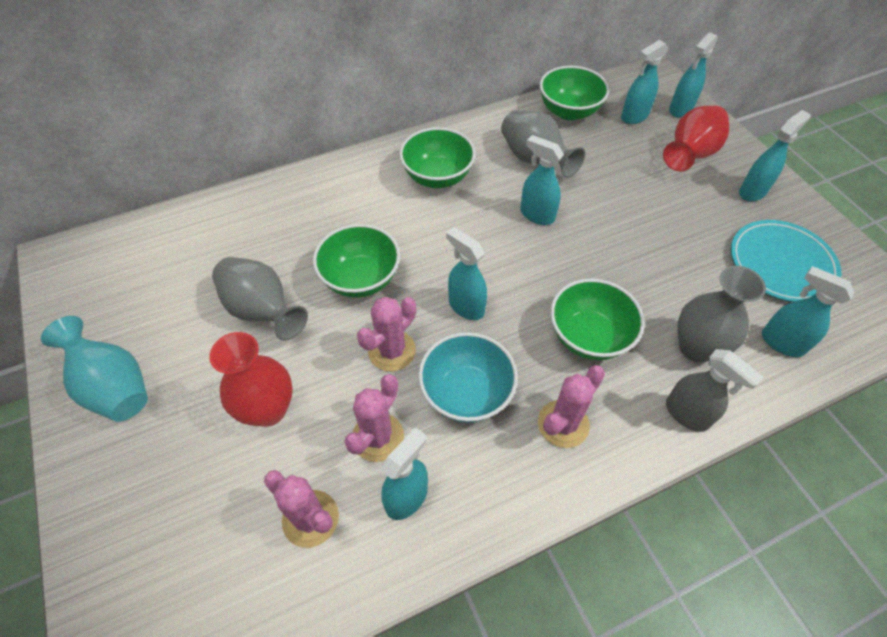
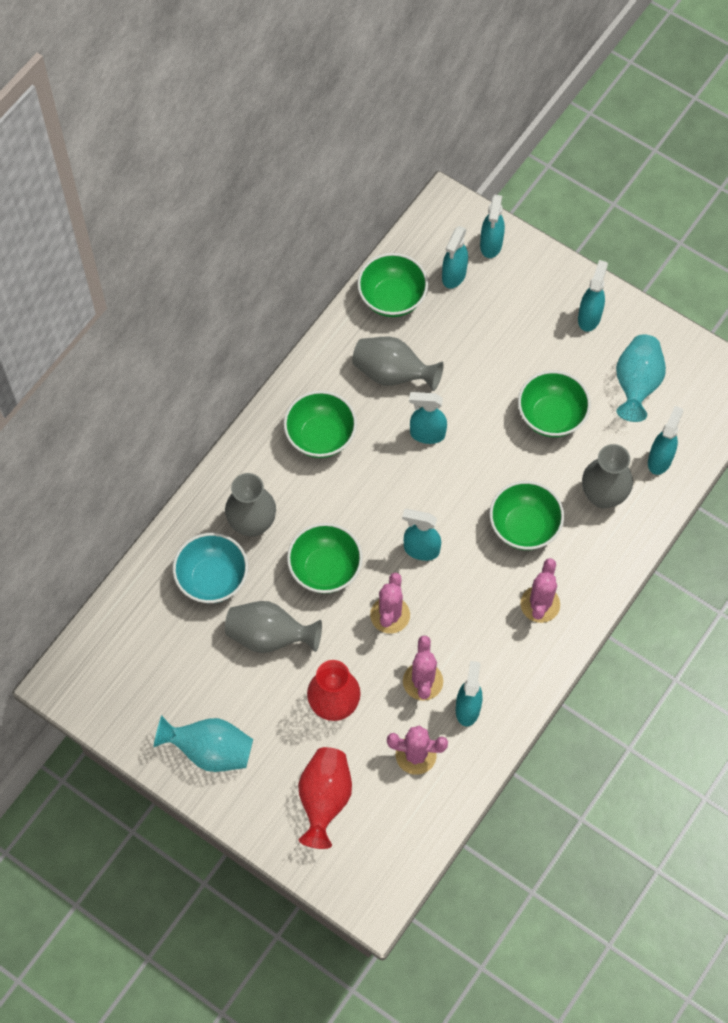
camera: 30 degrees left, 10 degrees up
(326, 213) = (252, 523): none -> grey vase
(466, 393) = (463, 618): turquoise bowl -> turquoise bowl (212, 579)
(672, 252) = (551, 416): none -> green bowl
(687, 414) = (617, 552): grey spray bottle -> none
(690, 154) = (522, 299): red vase -> red vase (324, 799)
(781, 264) = (636, 385): turquoise plate -> turquoise vase
(781, 342) = (660, 459): turquoise spray bottle -> turquoise spray bottle turned 105 degrees clockwise

